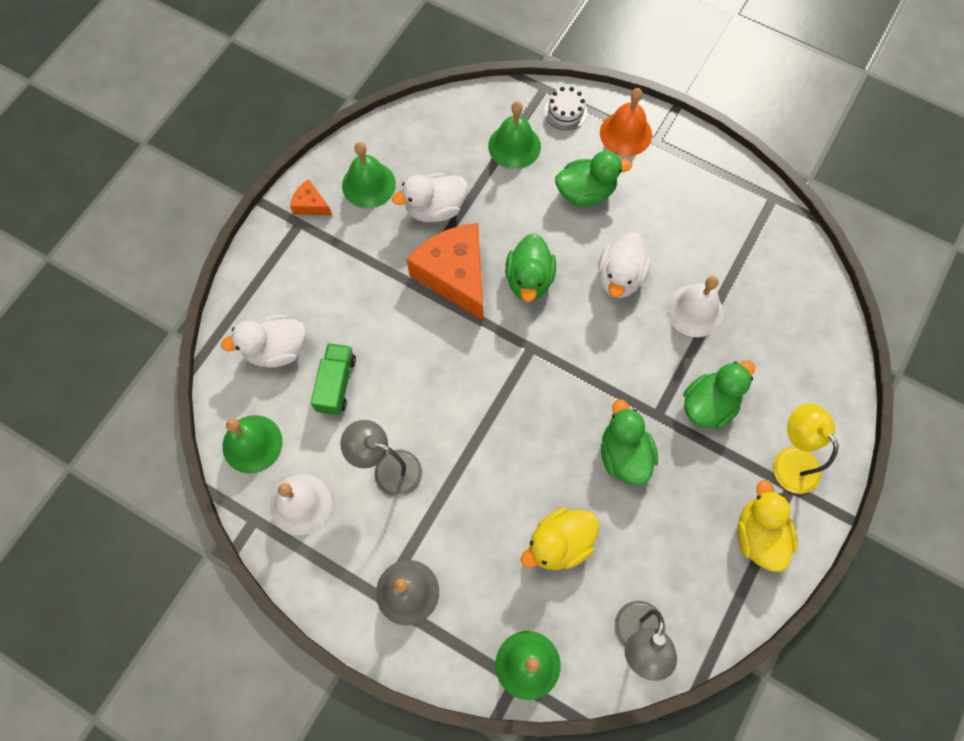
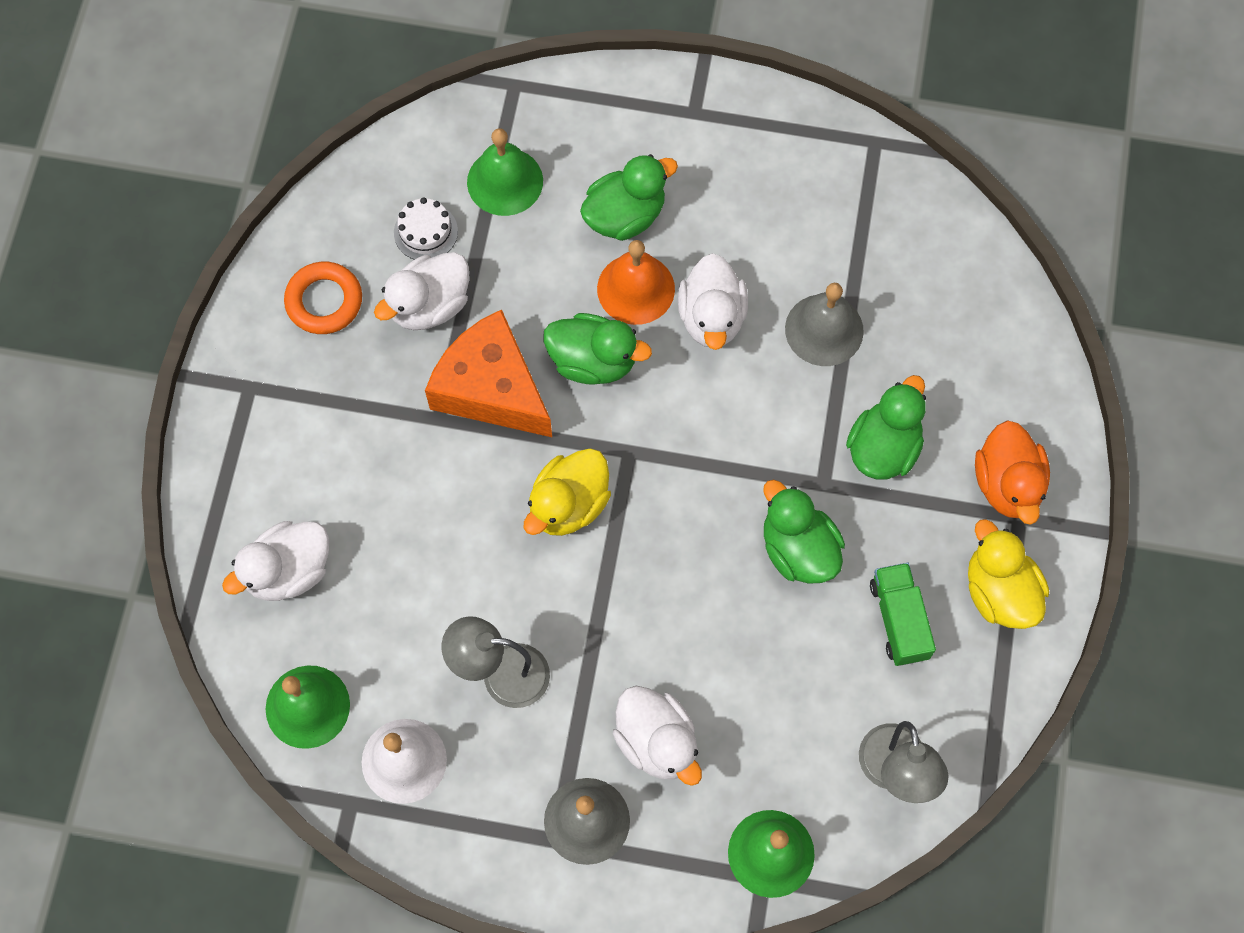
camera: 20 degrees left, 0 degrees up
(310, 205) = (254, 356): orange cheese -> none
(336, 384) = (389, 589): green truck -> green truck (899, 620)
(368, 184) = (324, 301): green bell -> orange ring
(476, 554) = (657, 742): none -> white duck
(529, 280) = (593, 361): green duck -> green duck turned 60 degrees counterclockwise
(559, 543) = (757, 691): yellow duck -> yellow duck (568, 505)
(565, 111) = (557, 109): white cake -> white cake (425, 232)
(625, 133) = (649, 115): orange bell -> orange bell (636, 288)
(695, 310) = (824, 329): white bell -> grey bell
(790, 460) = (1007, 484): yellow lamp -> orange duck

